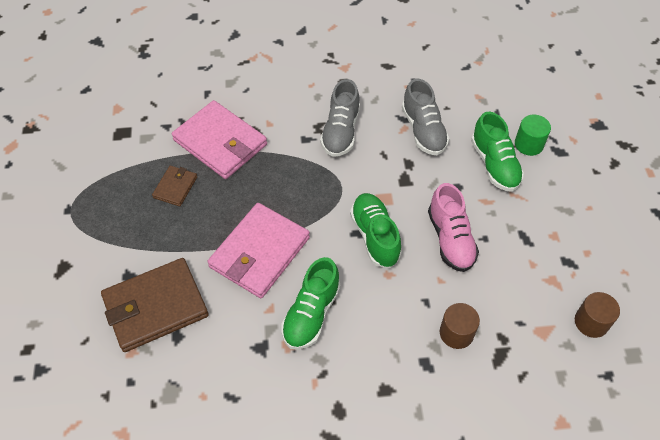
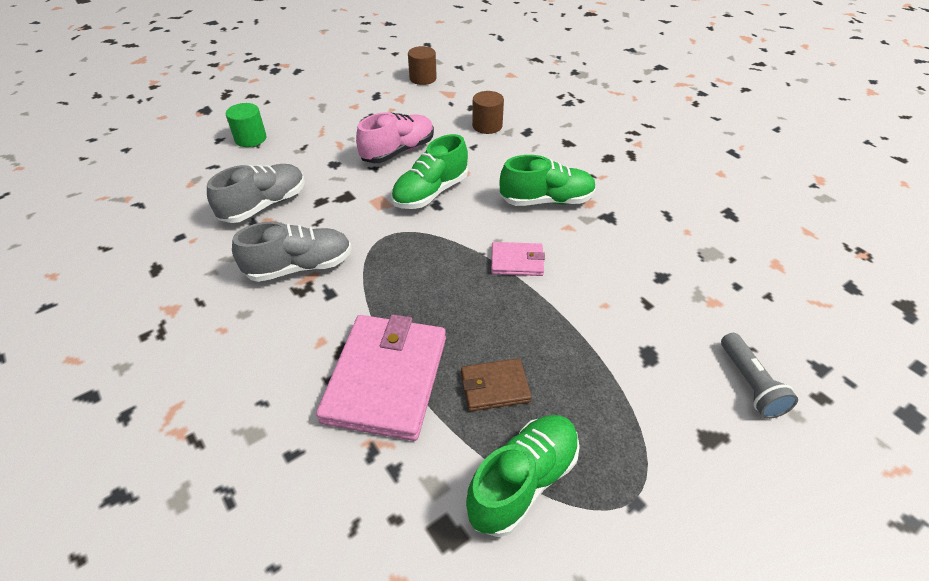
camera: 120 degrees left, 10 degrees down
(68, 316) = (749, 384): none -> grey flashlight
(155, 307) = (654, 311): brown wallet -> none
(259, 252) = (517, 261): pink wallet -> pink wallet, size x0.49
(494, 165) = (290, 150): green shoe -> green shoe (523, 481)

